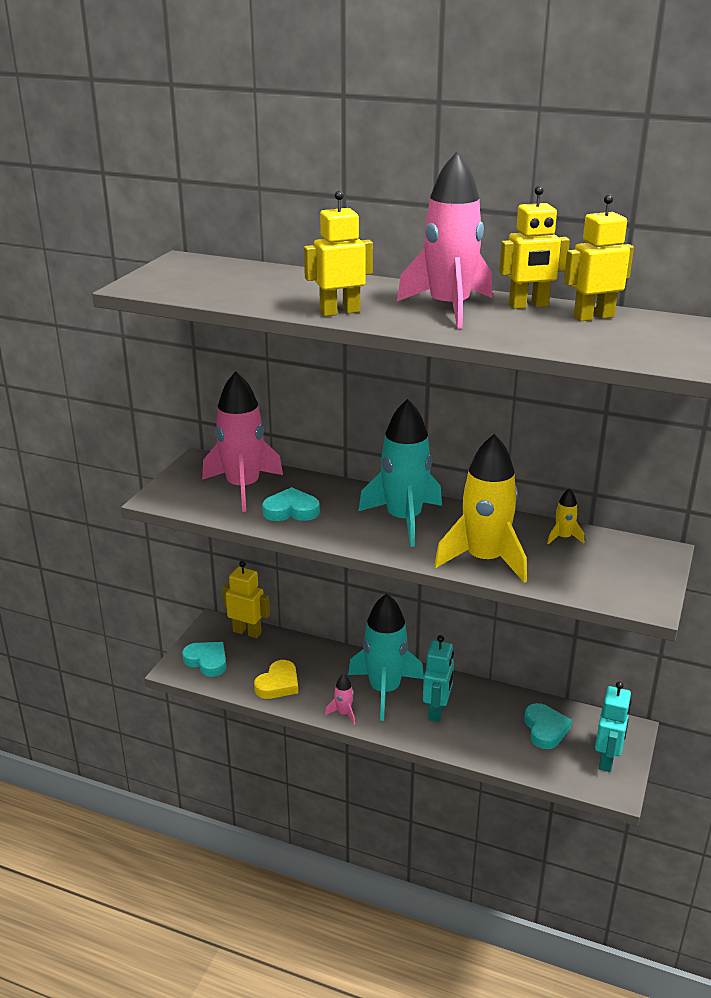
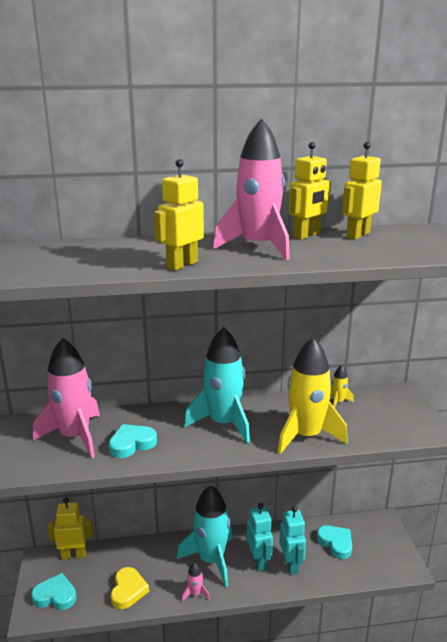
camera: 30 degrees left, 5 degrees down
(607, 760) = (387, 549): turquoise robot -> turquoise robot (291, 564)

